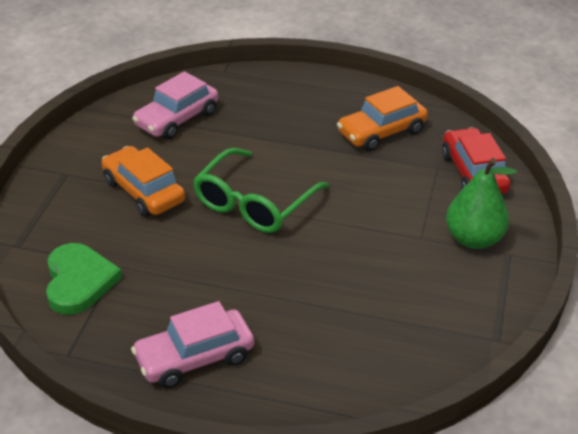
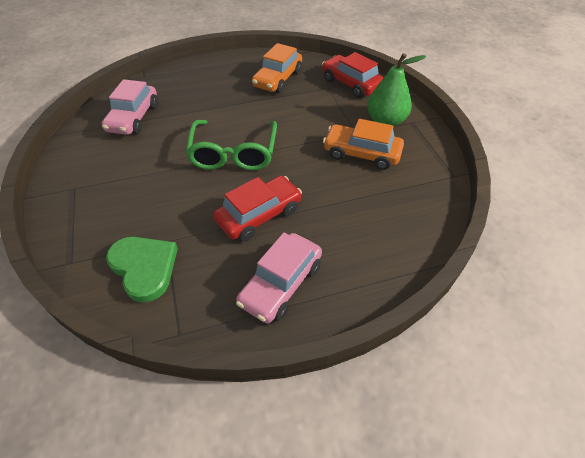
camera: 30 degrees left, 10 degrees up
(143, 191) = (146, 177): orange car -> orange car (361, 154)
(228, 281) = (259, 215): none -> red car

